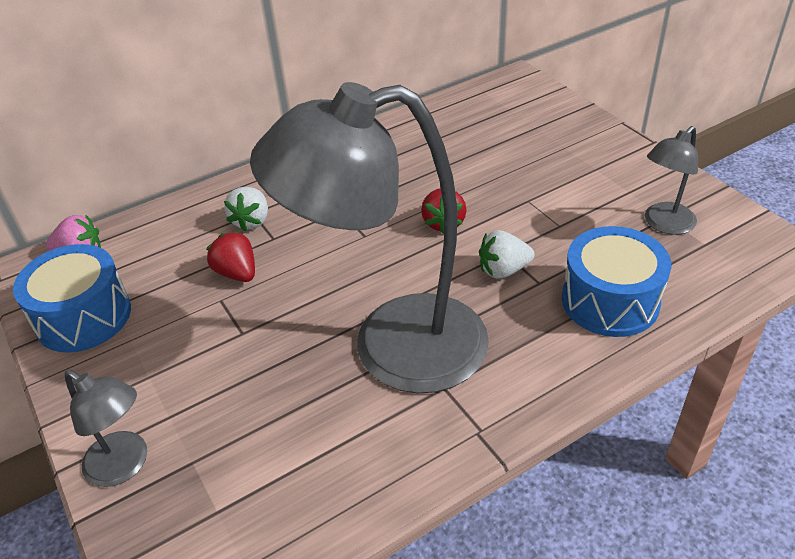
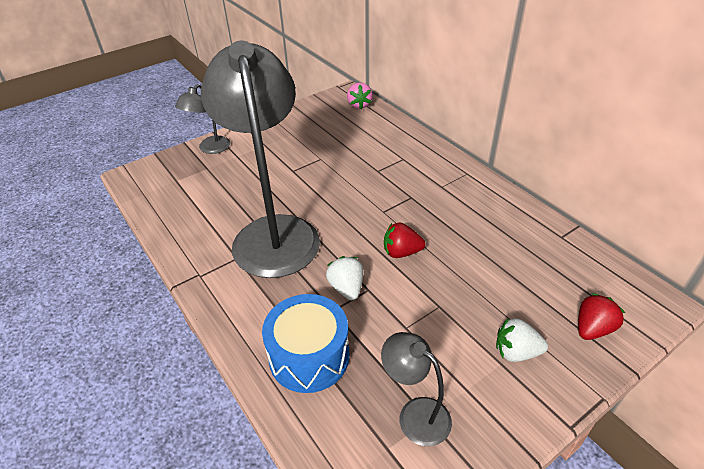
camera: 85 degrees right, 0 degrees up
(83, 317) = (309, 116): blue drum -> none
(237, 273) = (343, 161): red strawberry -> red strawberry (592, 328)
(251, 221) = (394, 159): white strawberry -> white strawberry (516, 352)

